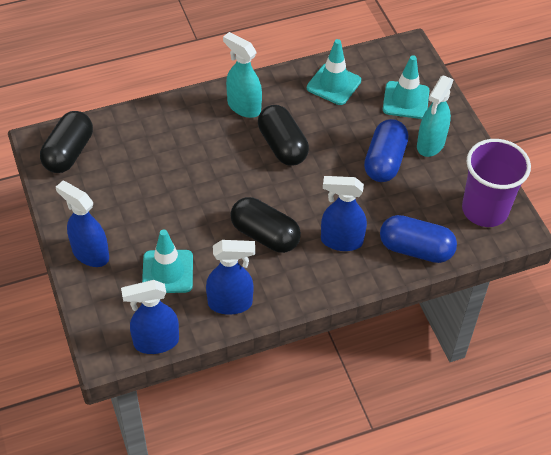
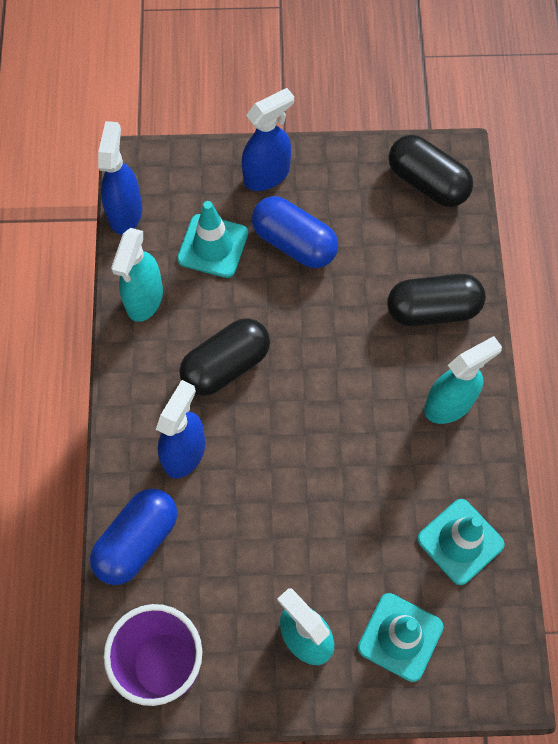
camera: 110 degrees right, 15 degrees up
(230, 303) = (144, 299): blue spray bottle -> turquoise spray bottle
(282, 146) = (364, 432): black capsule -> black capsule (433, 309)
(384, 161) = (295, 559): blue capsule -> blue capsule (294, 243)

